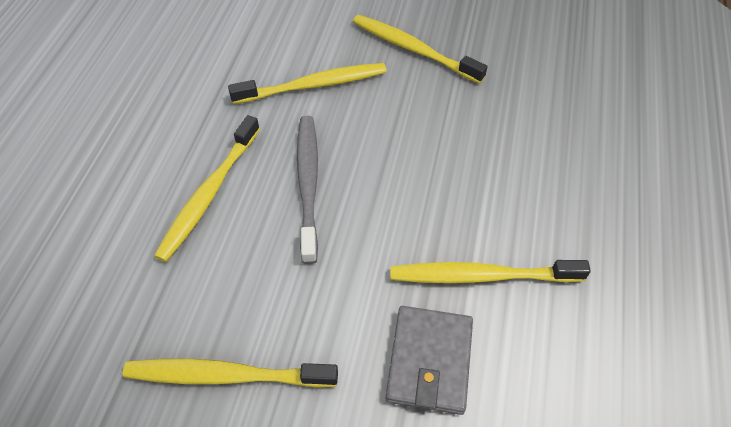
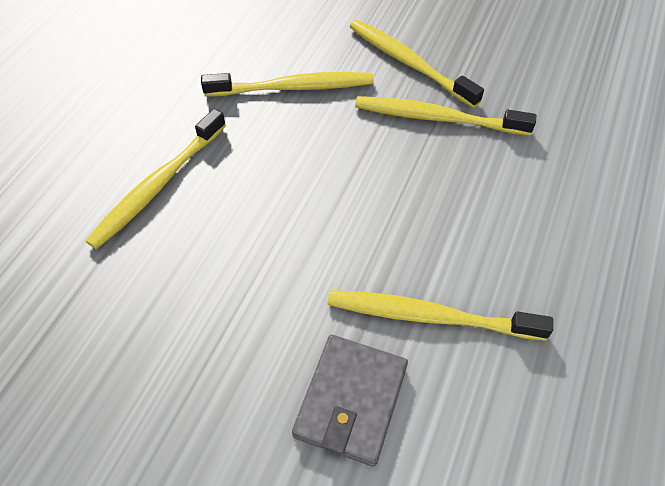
camera: 10 degrees right, 0 degrees up
(226, 375) = (129, 378): yellow toothbrush -> yellow toothbrush (437, 118)
(308, 183) = (264, 189): grey toothbrush -> none

